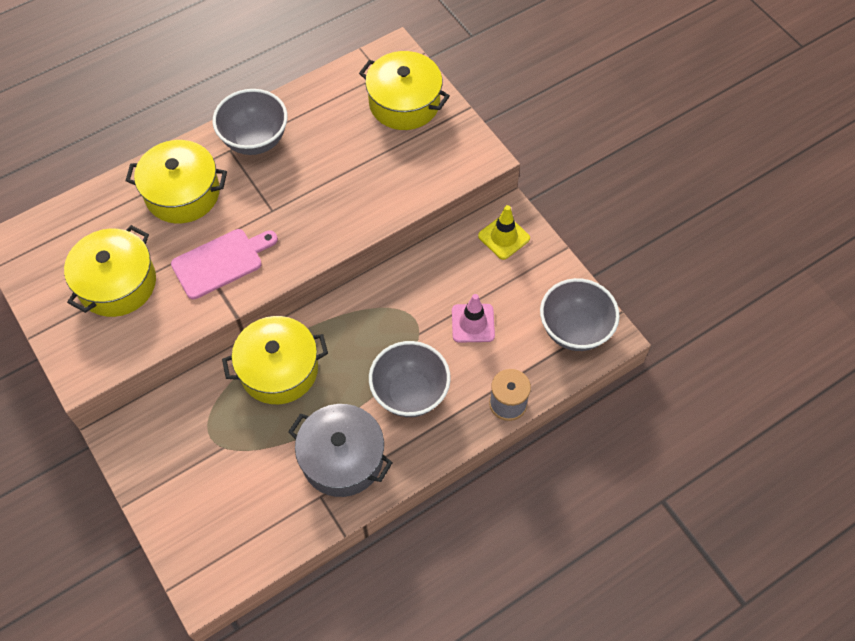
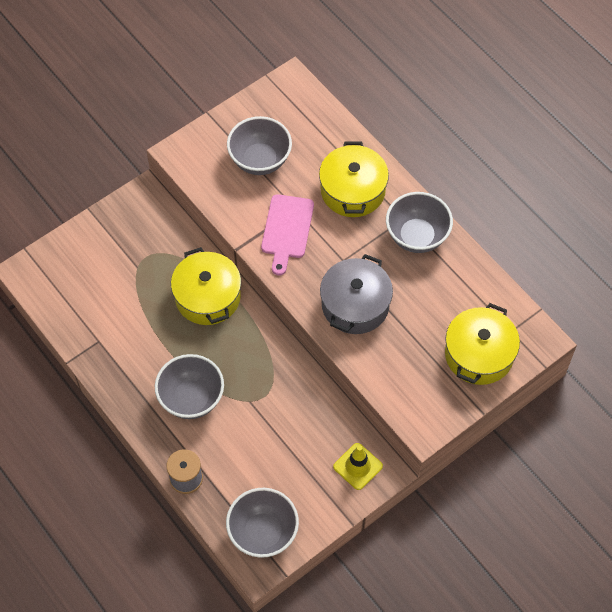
camera: 85 degrees right, 0 degrees up
(117, 283) = (260, 160): yellow pot -> grey bowl
(221, 262) = (287, 230): pink cutting board -> pink cutting board turned 45 degrees clockwise
(342, 458) = (131, 353): grey pot -> grey pot (355, 305)
(473, 323) = (263, 445): pink traffic cone -> none

